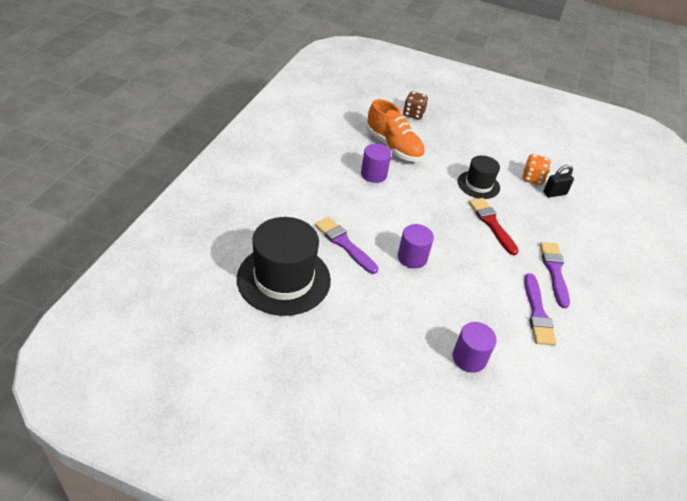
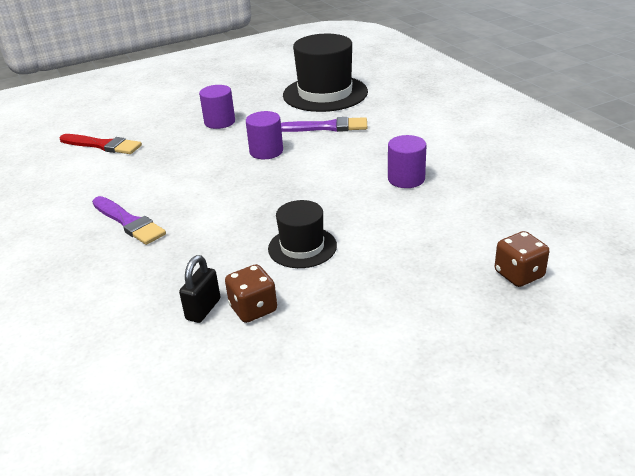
camera: 140 degrees right, 10 degrees down
(393, 147) = (447, 216): orange shoe -> none
(469, 358) = (149, 134): purple cylinder -> purple cylinder (219, 122)
(491, 224) = (236, 219): red brush -> red brush (103, 145)
(532, 178) = (253, 309): orange dice -> brown dice
(537, 313) = (119, 184): purple brush -> none

